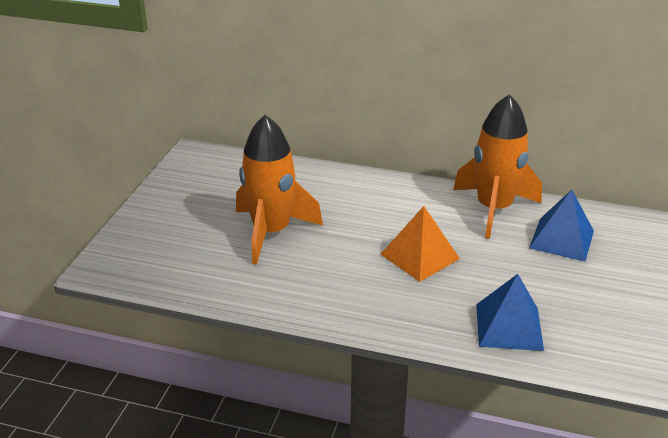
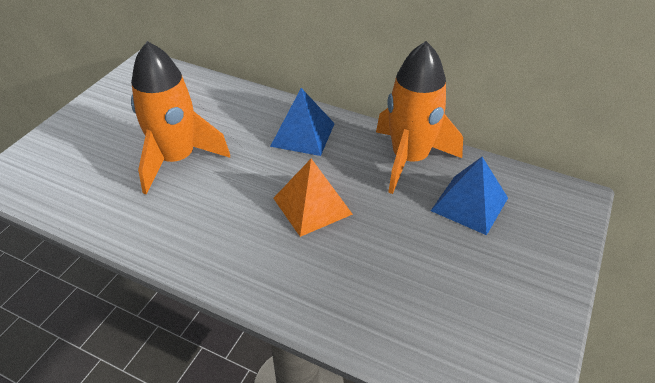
camera: 10 degrees right, 10 degrees up
(508, 326) = (374, 307): blue pyramid -> blue pyramid (302, 134)

